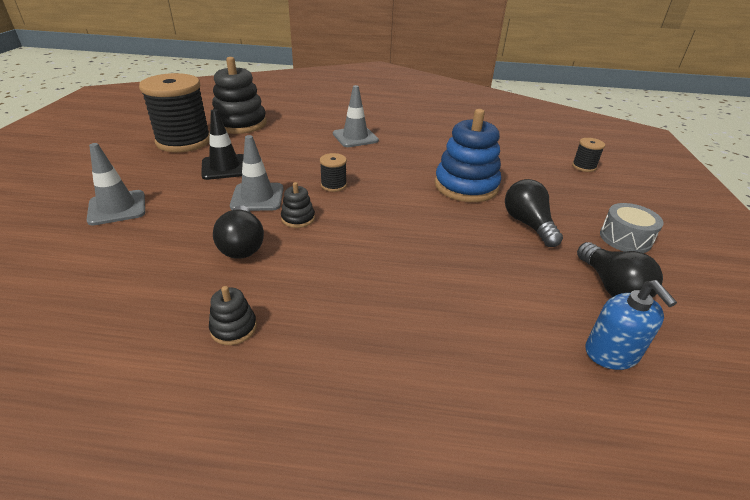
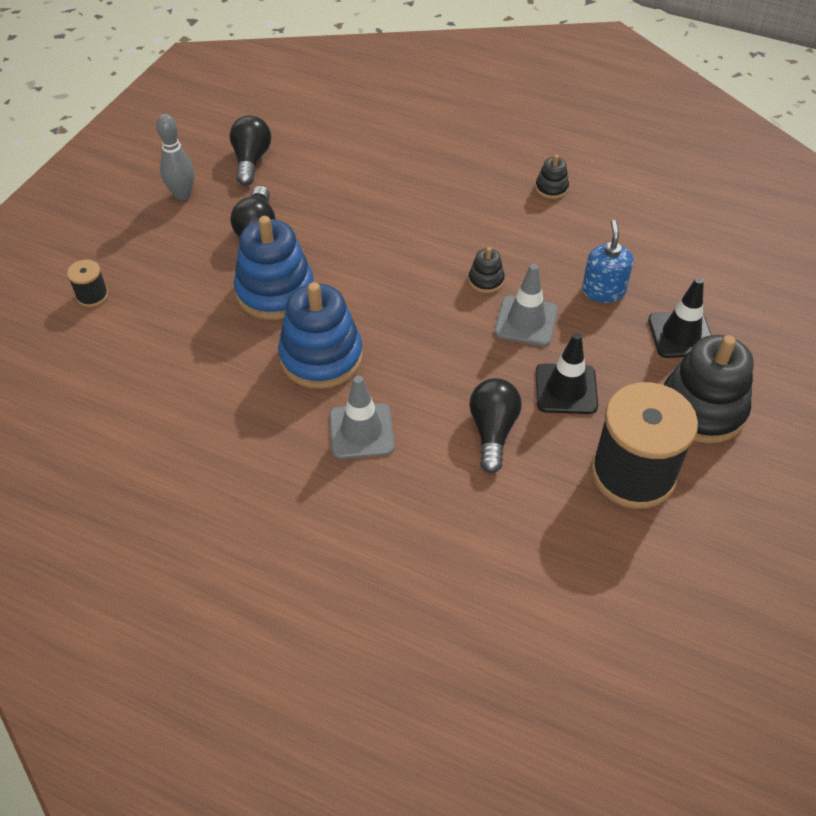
camera: 160 degrees left, 15 degrees up
(117, 208) = (681, 335): grey traffic cone -> black traffic cone
(240, 124) = (544, 519): black stacking toy -> black stacking toy (702, 409)
(242, 245) = (544, 258): black light bulb -> black light bulb (492, 431)
(333, 185) = (432, 324): black spool -> none
(402, 160) = (321, 357): none -> blue stacking toy
(611, 353) = (305, 125): blue soap dispenser -> blue soap dispenser (603, 291)
(625, 238) = (182, 195): grey drum -> grey bowling pin

